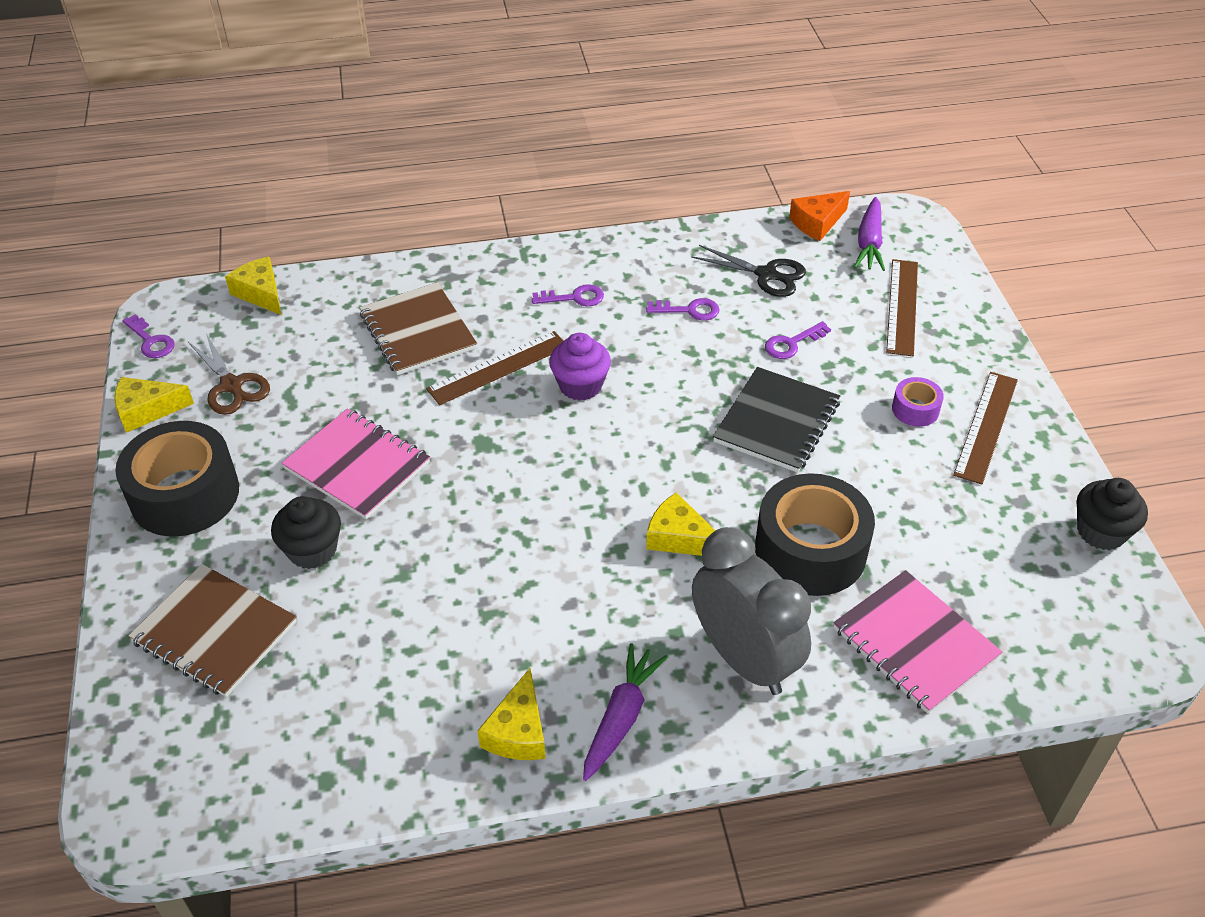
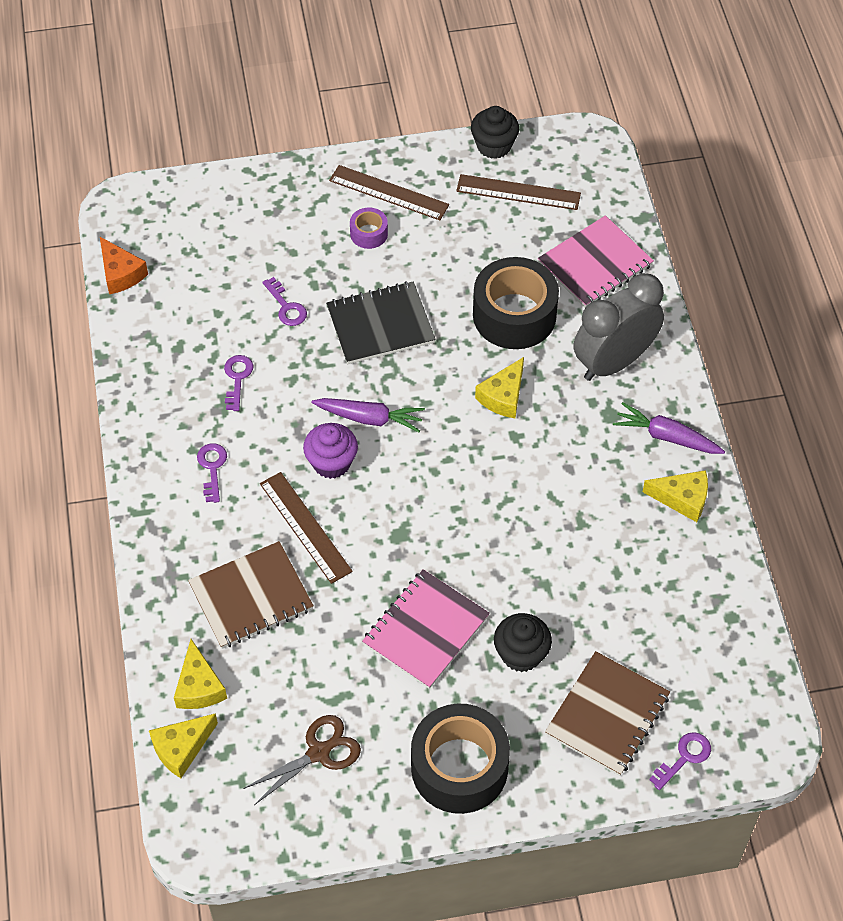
camera: 90 degrees left, 10 degrees up
(147, 410) = (350, 824): yellow cheese -> yellow cheese (199, 686)
(151, 341) = (249, 842): purple key -> purple key (684, 757)
(767, 275) = (193, 317): black scissors -> none
(776, 422) = (380, 325): black notebook -> black notebook turned 45 degrees counterclockwise
(869, 242) = (154, 238): purple carrot -> purple carrot (369, 418)
(902, 306) = (244, 226): brown ruler -> brown ruler (518, 192)

